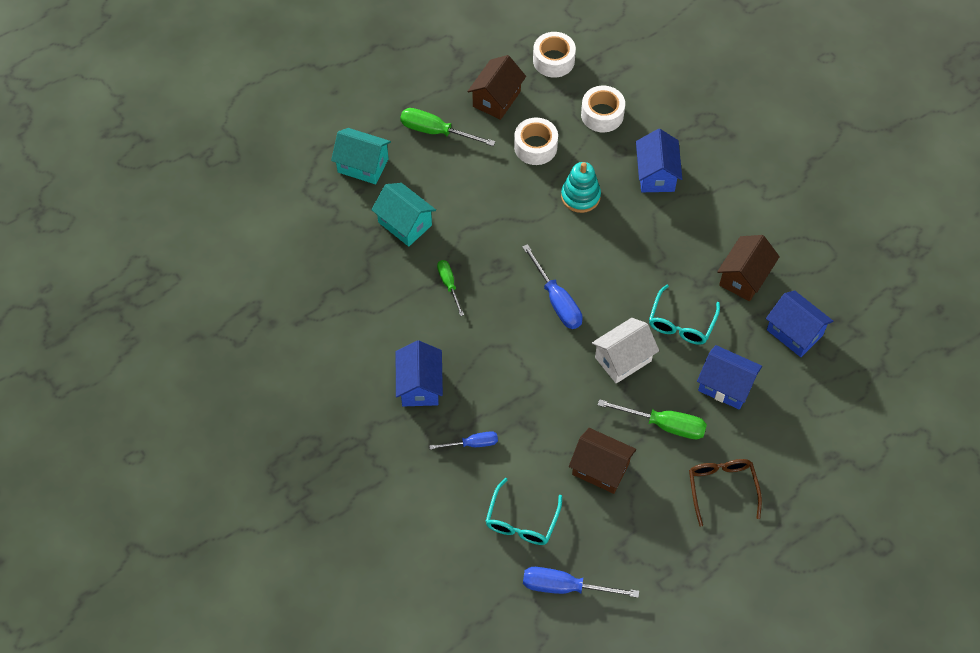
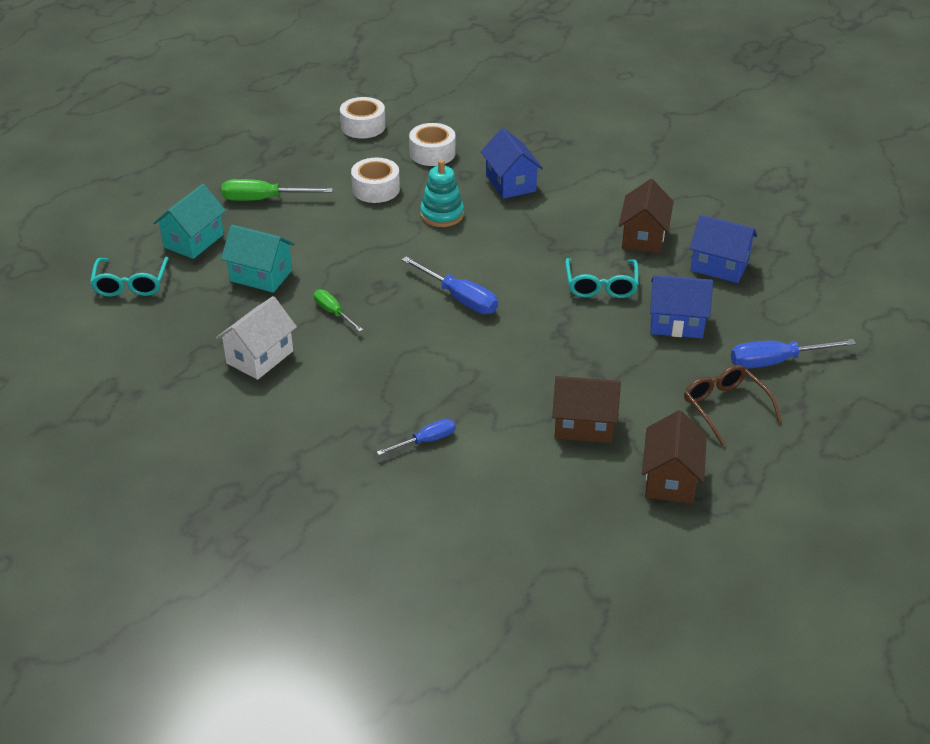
camera: 20 degrees left, 20 degrees down
(363, 165) = (193, 241): turquoise house -> turquoise house turned 60 degrees counterclockwise
(420, 385) = (339, 405): blue house -> none
(496, 99) = (317, 163): brown house -> brown house (670, 479)
(521, 521) = (519, 496): turquoise glasses -> turquoise glasses (131, 284)
(565, 587) = (603, 544): blue screwdriver -> blue screwdriver (776, 361)
(623, 359) = (556, 328): white house -> white house (260, 357)
(664, 425) = (631, 370): green screwdriver -> none

